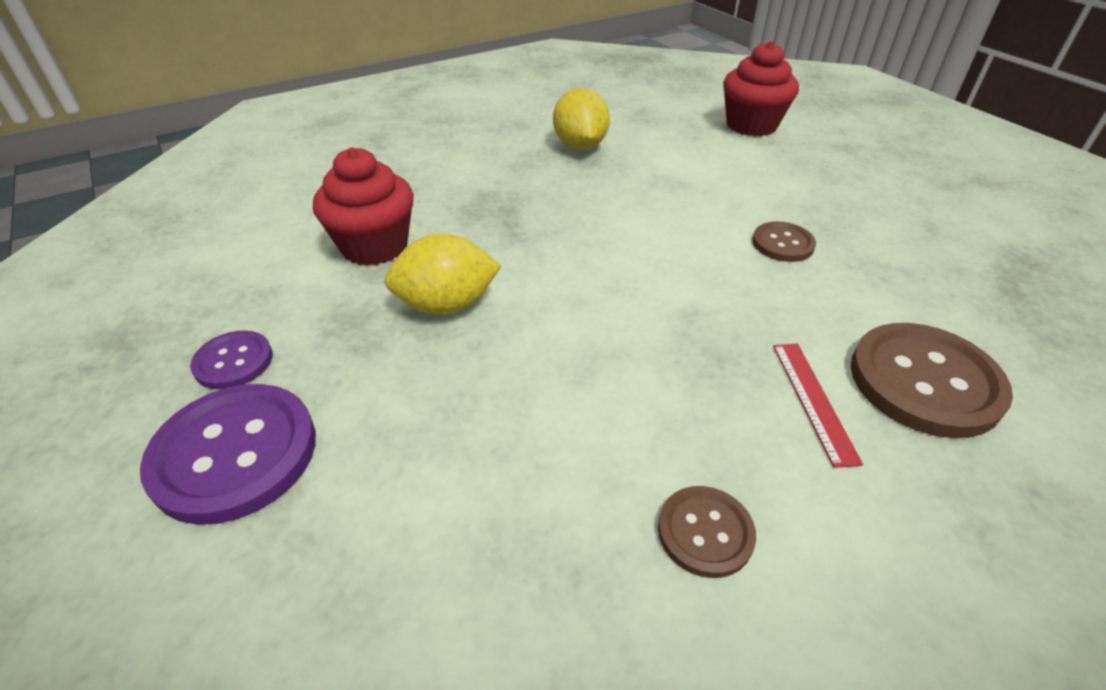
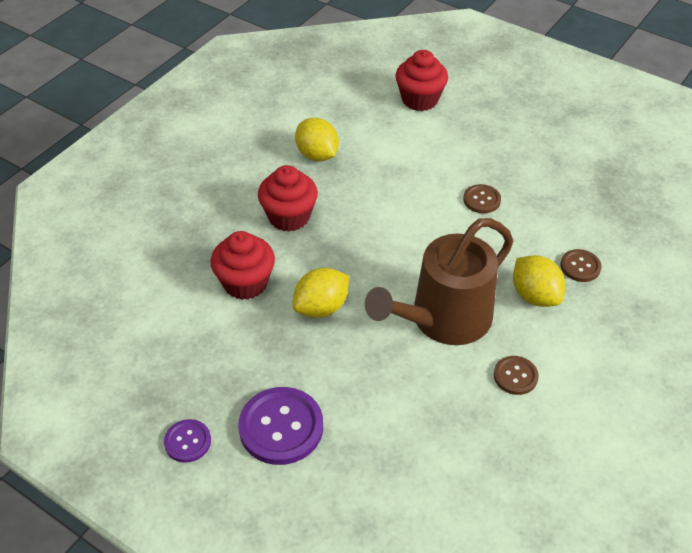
camera: 25 degrees left, 5 degrees up
(233, 361) = (232, 384): purple button -> purple button (187, 441)
(494, 194) = (289, 217): none -> red cupcake
(624, 383) = (443, 319): none -> brown watering can
(813, 400) = (535, 296): red ruler -> yellow lemon
(924, 381) = (580, 267): brown button -> brown button, size x0.54

